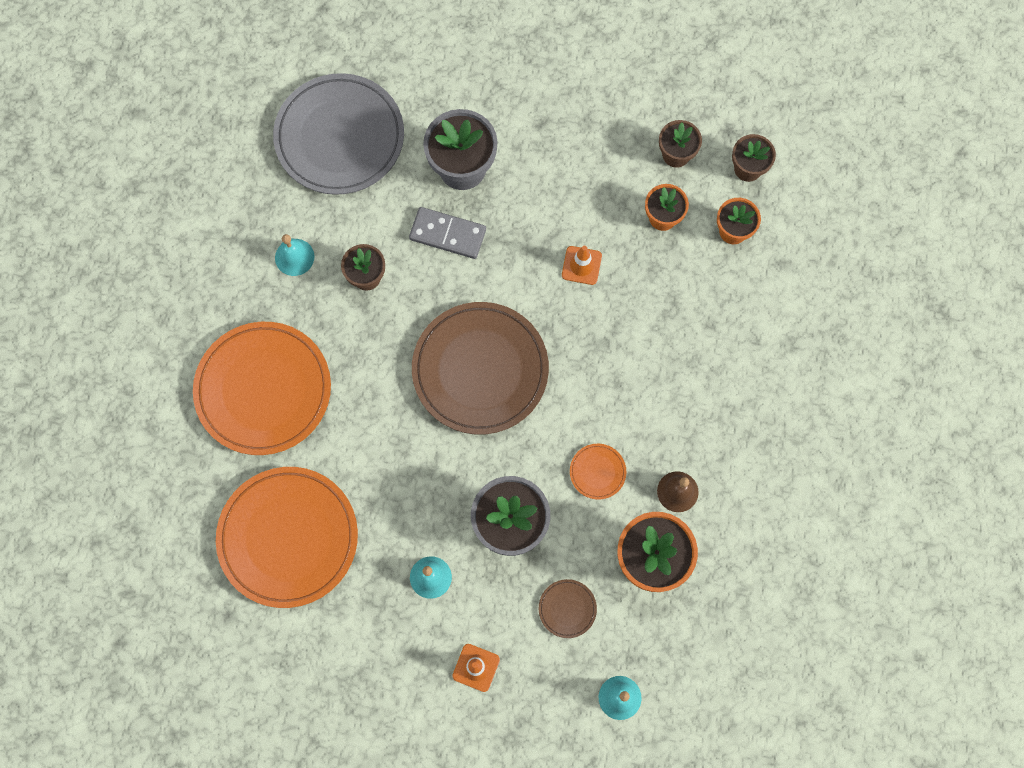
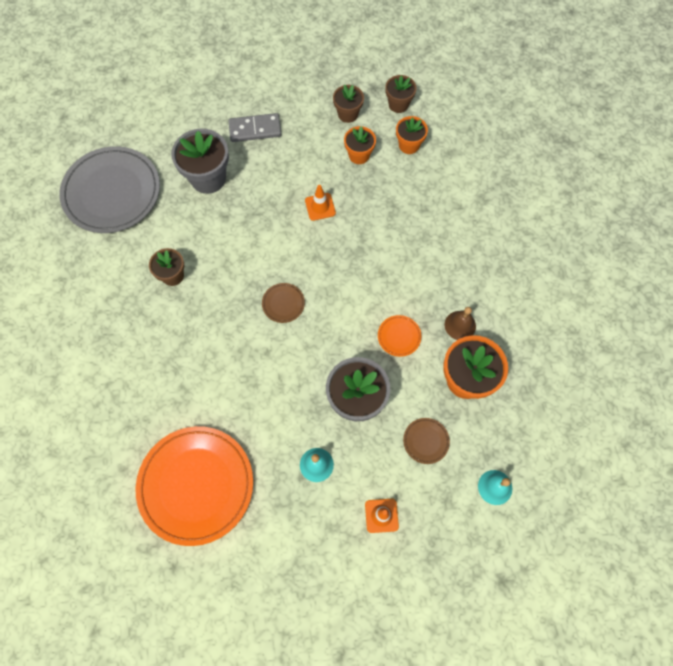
camera: 25 degrees left, 5 degrees down
(263, 390) = (130, 386): orange plate -> none
(294, 257) = (113, 284): turquoise bell -> none
(448, 234) = (218, 224): grey domino -> grey domino (255, 129)
(480, 370) = (283, 303): brown plate -> brown plate, size x0.41

